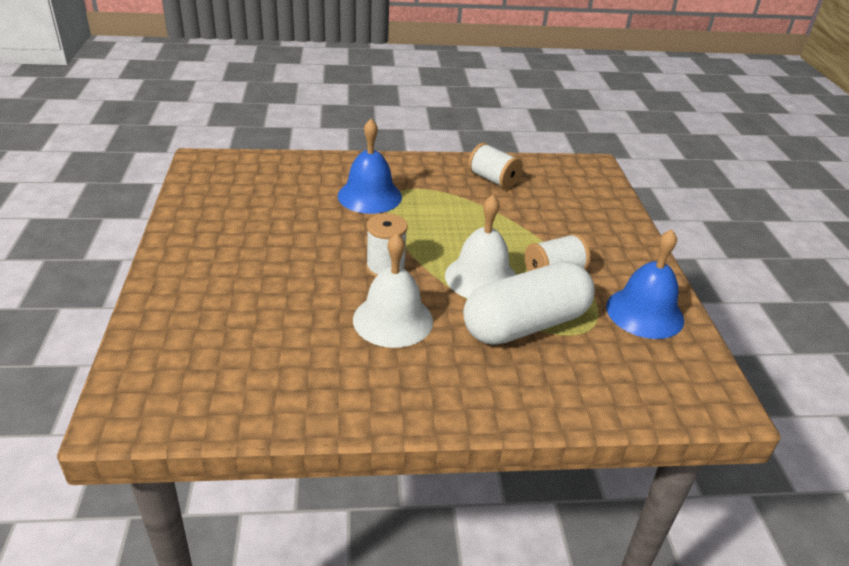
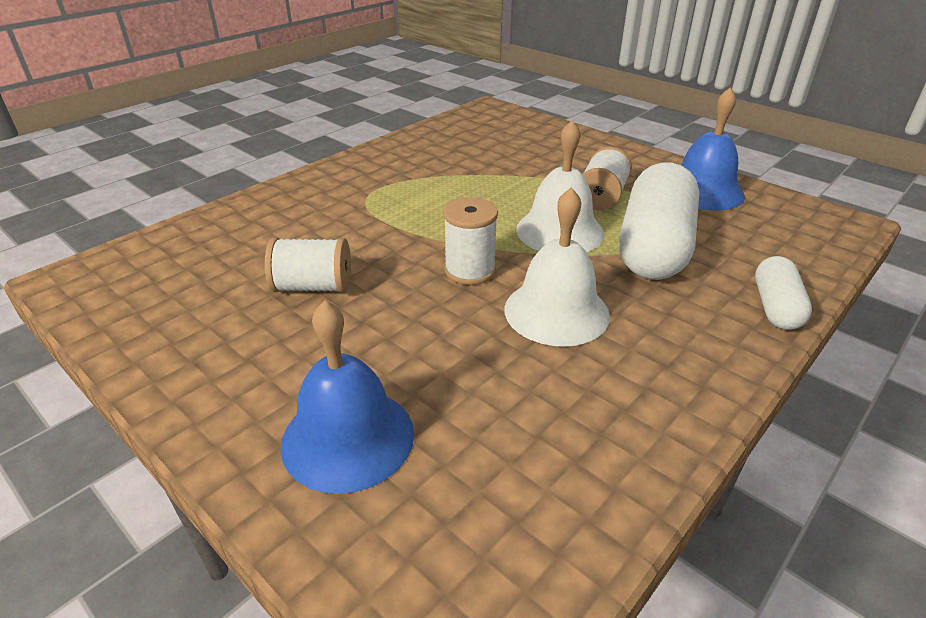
camera: 40 degrees left, 0 degrees up
(369, 196) = (343, 216): blue bell -> blue bell (348, 437)
(493, 180) = (432, 151): white spool -> white spool (313, 287)
(534, 409) = (775, 307): none -> white capsule

